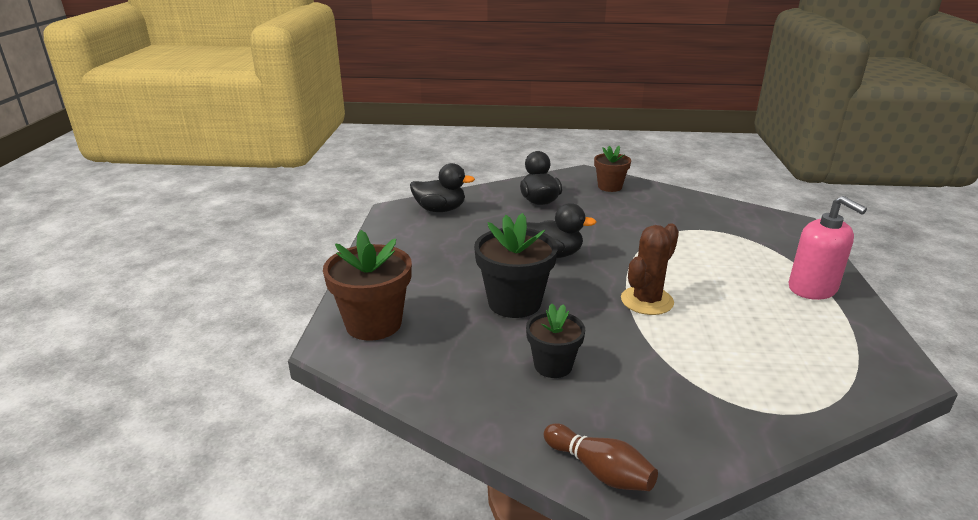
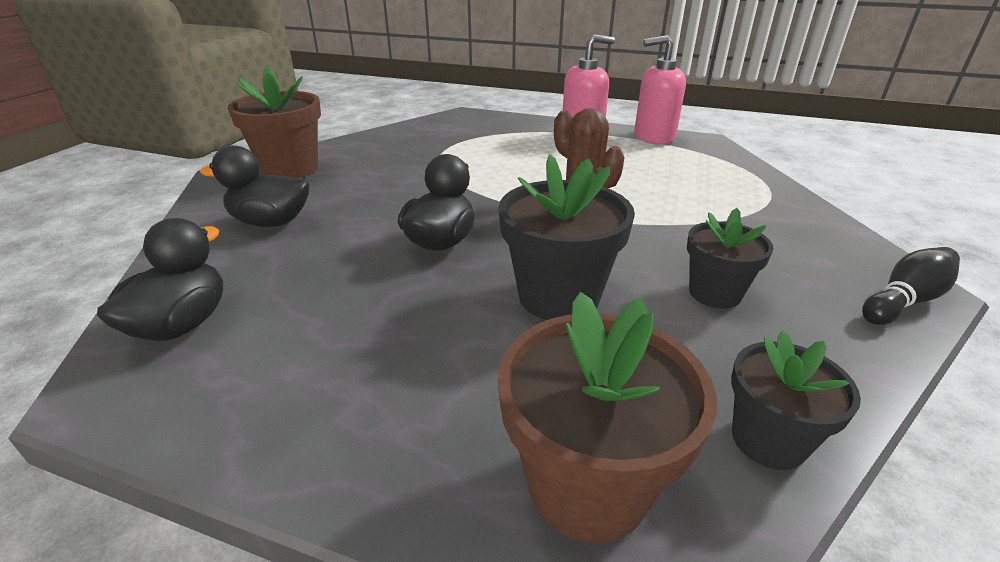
camera: 75 degrees left, 5 degrees up
(414, 378) = (768, 440): none -> black flower pot
(599, 471) = (904, 300): brown bowling pin -> black bowling pin
(609, 187) = (290, 169): brown flower pot -> brown flower pot, size x1.60
(868, 333) = (653, 137): none -> pink soap dispenser

